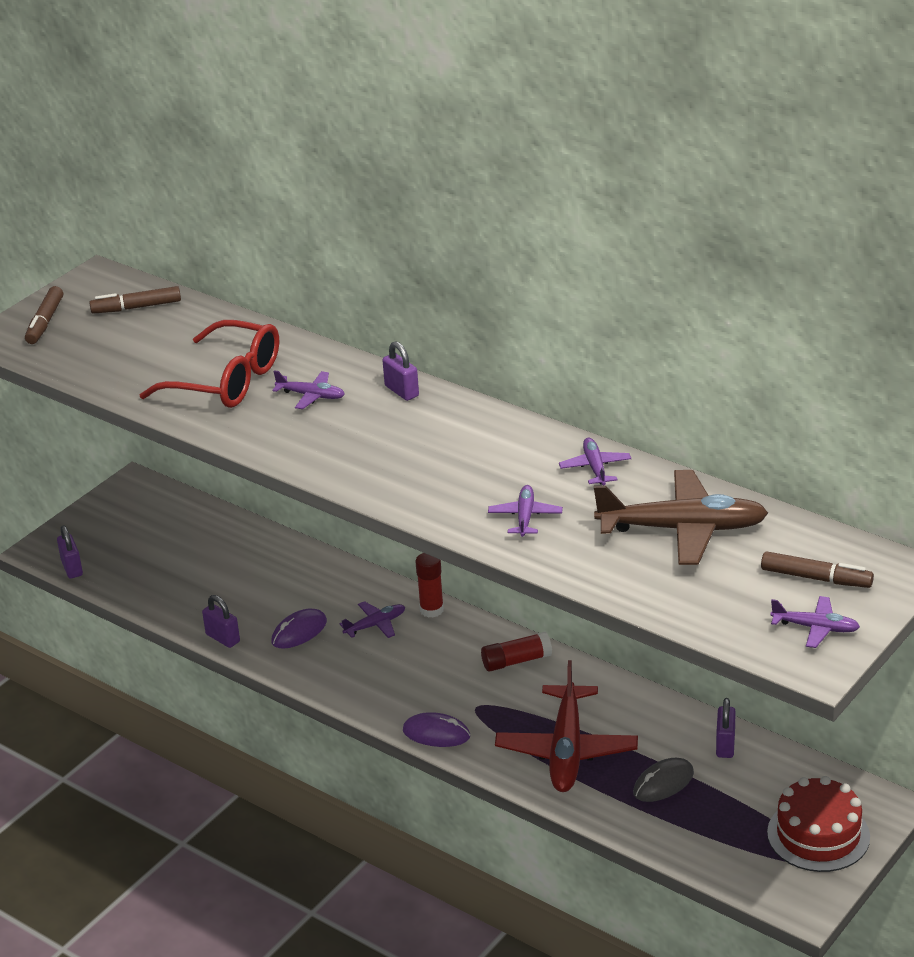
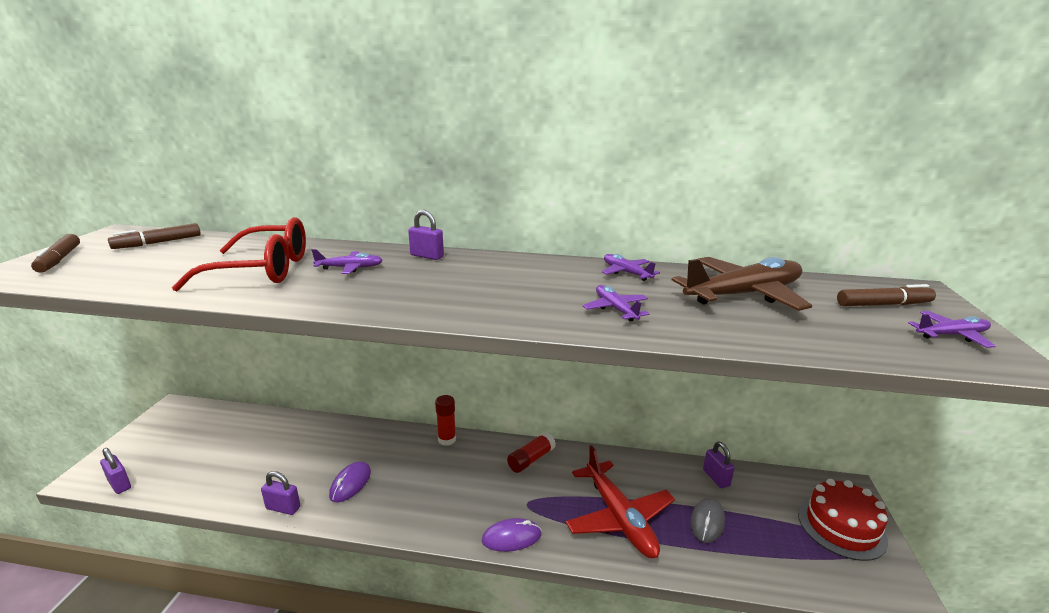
camera: 30 degrees left, 10 degrees down
(375, 625) = (410, 461): purple plane -> none

